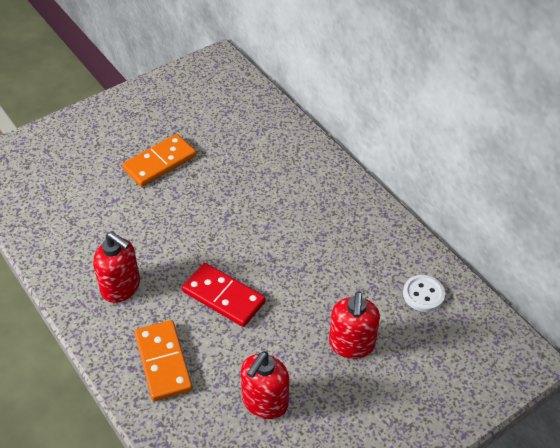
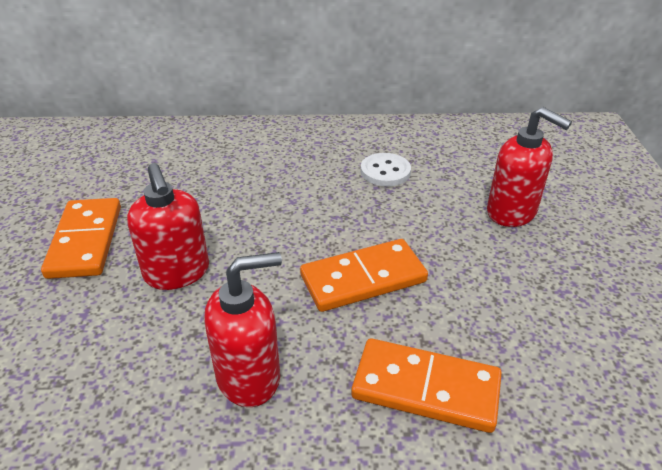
camera: 55 degrees left, 10 degrees down
(224, 296) = (363, 278): red domino -> orange domino
(264, 402) = (556, 314): red soap dispenser -> red soap dispenser (177, 273)
(423, 294) = (480, 145): white button -> white button (385, 171)

